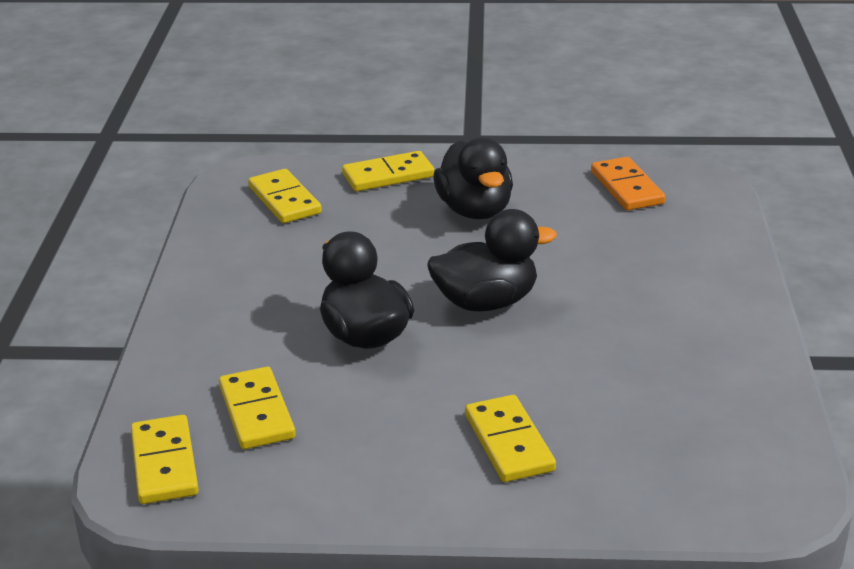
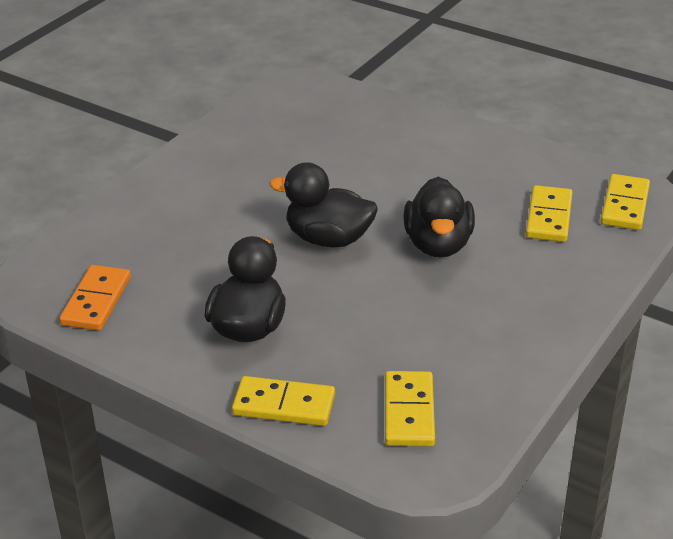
camera: 150 degrees left, 5 degrees up
(509, 442) = (404, 150): yellow domino -> none

